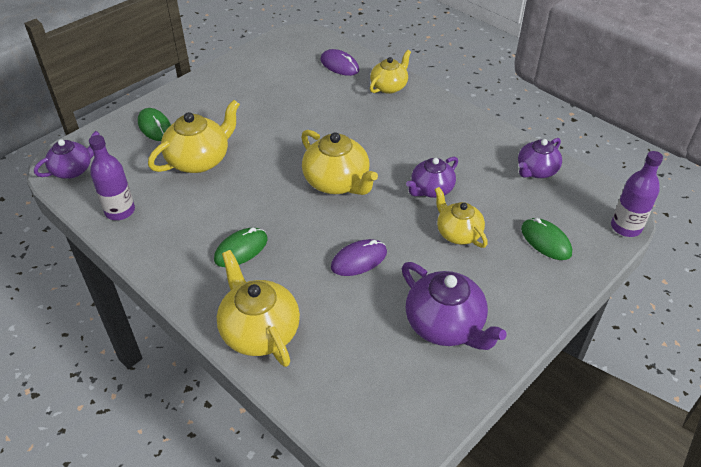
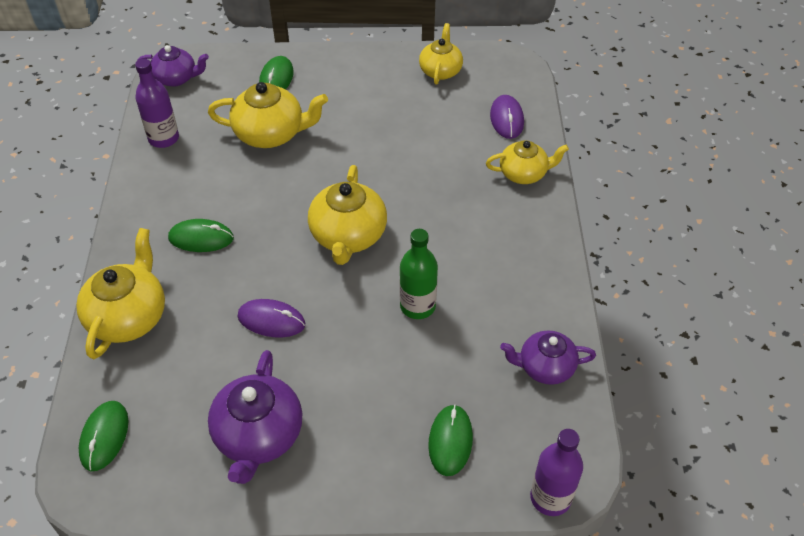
camera: 45 degrees right, 5 degrees up
(351, 411) = (104, 437): none -> green mouse
(431, 189) = (417, 306): purple teapot -> green bottle
(458, 233) = (383, 366): yellow teapot -> yellow teapot (440, 70)

